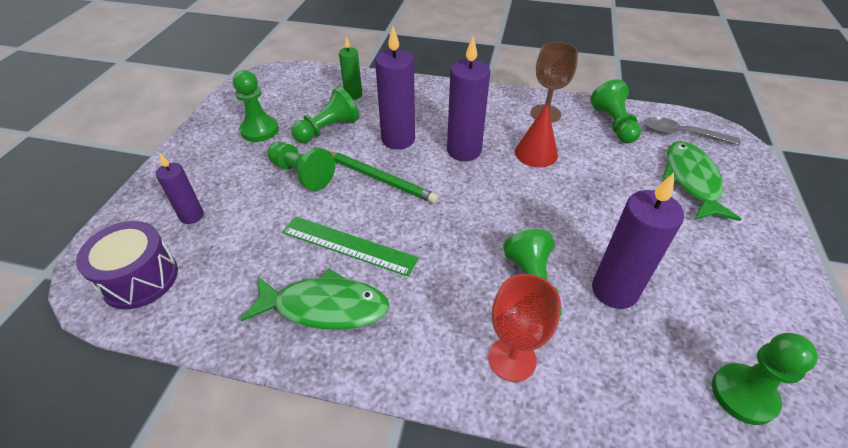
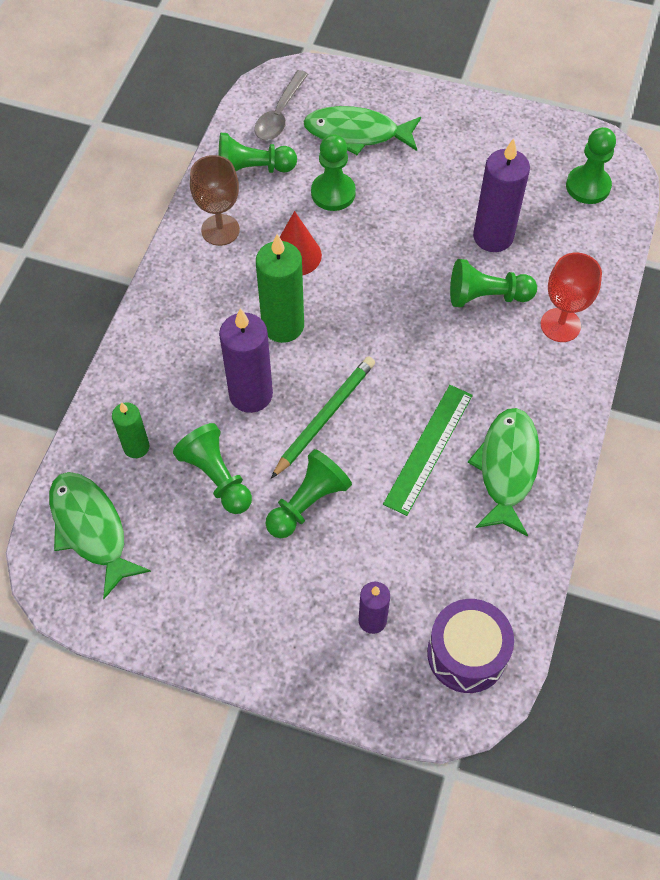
camera: 85 degrees left, 15 degrees up
(259, 130) = (205, 565): green pawn -> green pawn (333, 193)
(295, 84) = (91, 529): none -> green fish
(464, 151) = (283, 325): purple candle -> green candle

